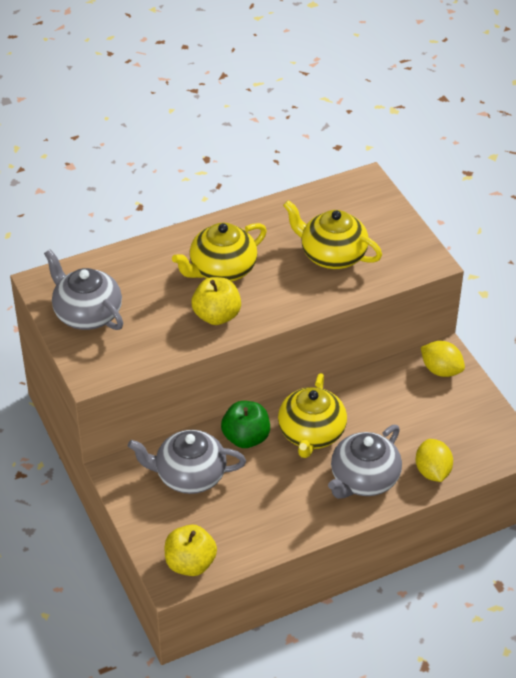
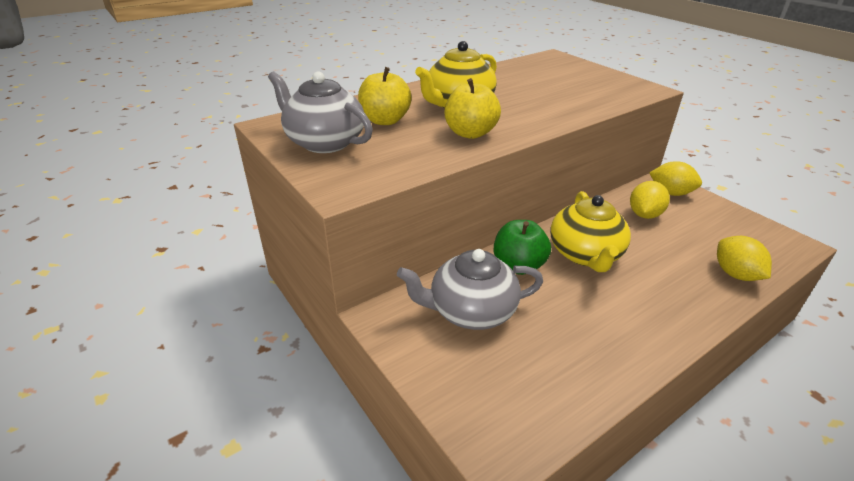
camera: 10 degrees left, 10 degrees down
(190, 563) = (516, 425): yellow apple -> yellow apple (385, 120)
(332, 255) = (558, 91): yellow teapot -> none
(364, 479) = (670, 290): grey teapot -> none
(395, 395) = (644, 214): none -> yellow lemon

